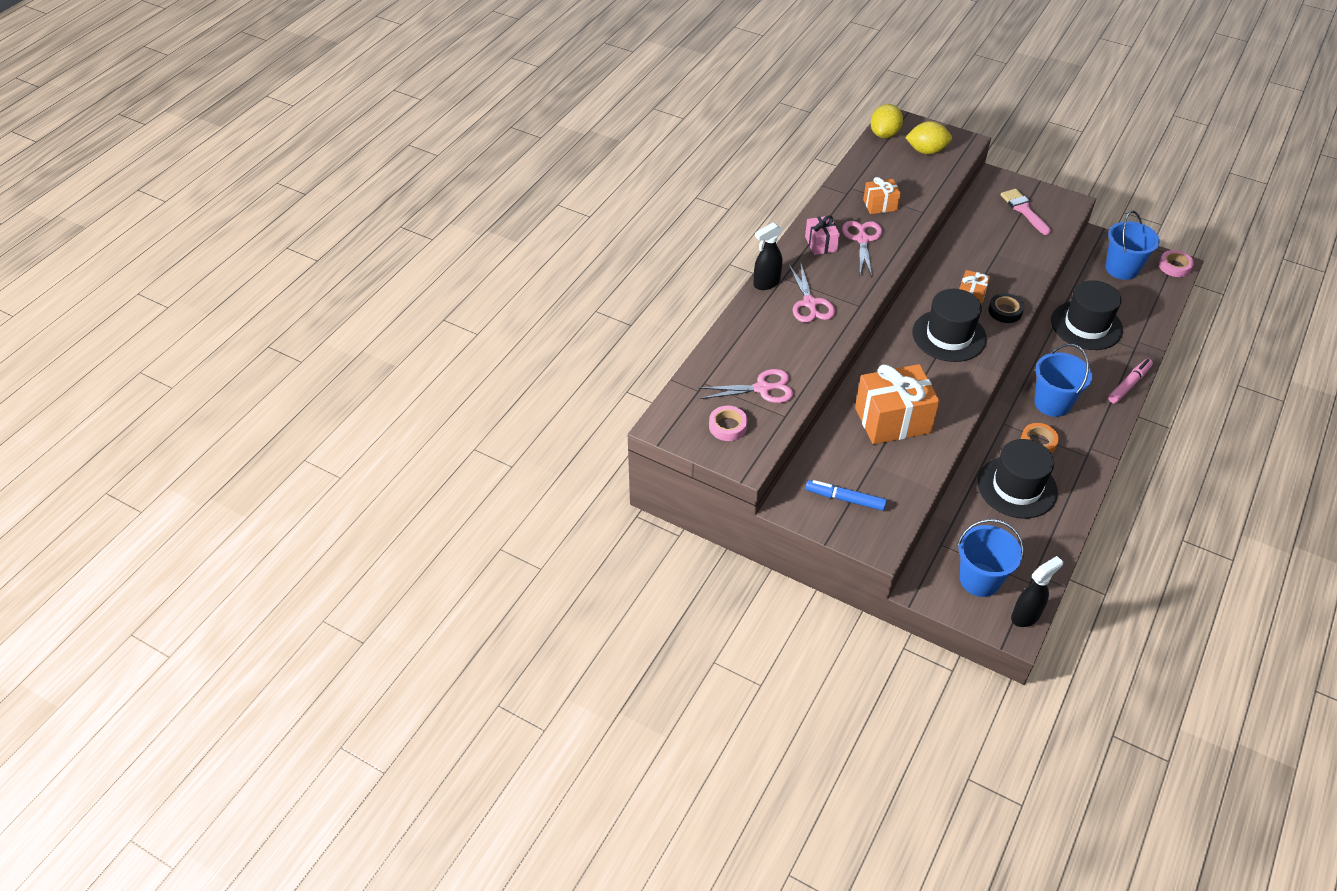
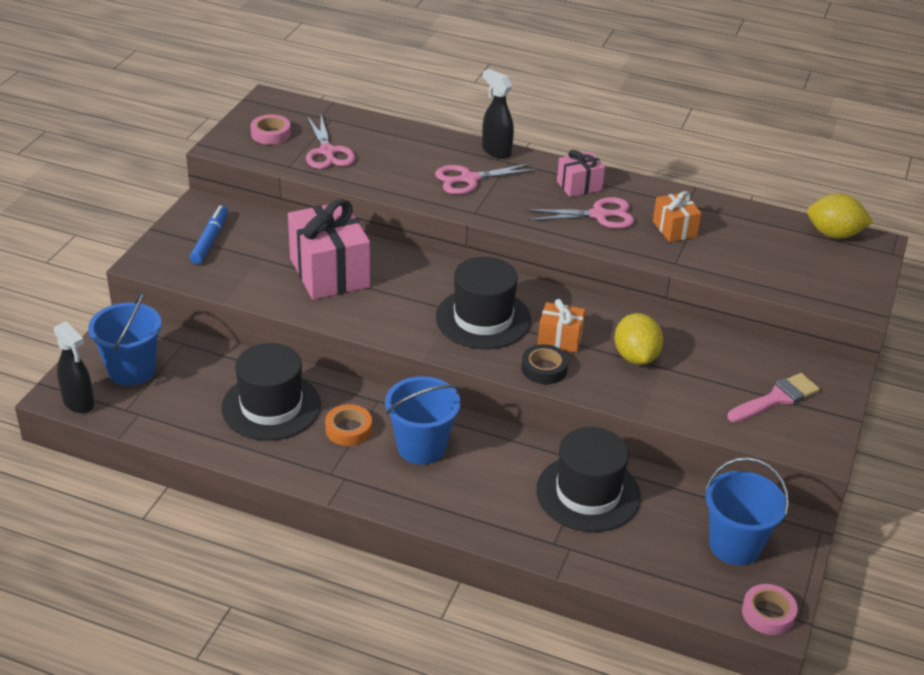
camera: 80 degrees right, 10 degrees down
(892, 420) = (329, 272): orange gift -> pink gift
(926, 151) = (815, 269): yellow lemon -> yellow lemon (635, 356)
(1128, 384) = (473, 528): pink marker -> none

